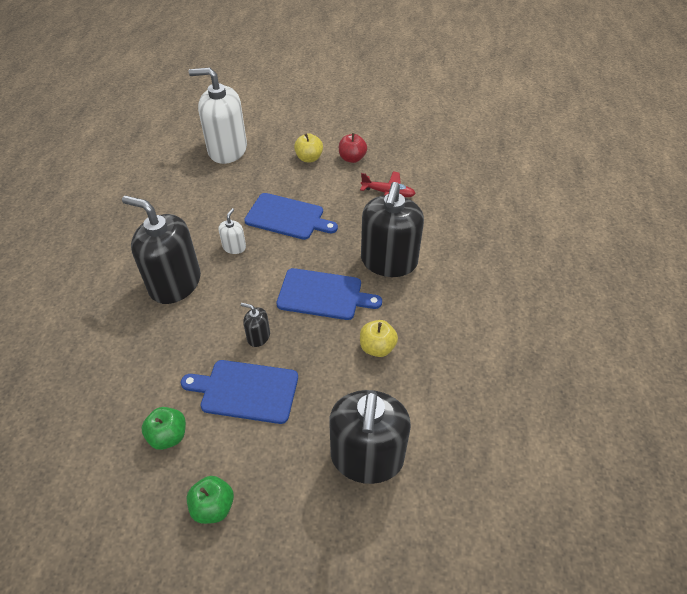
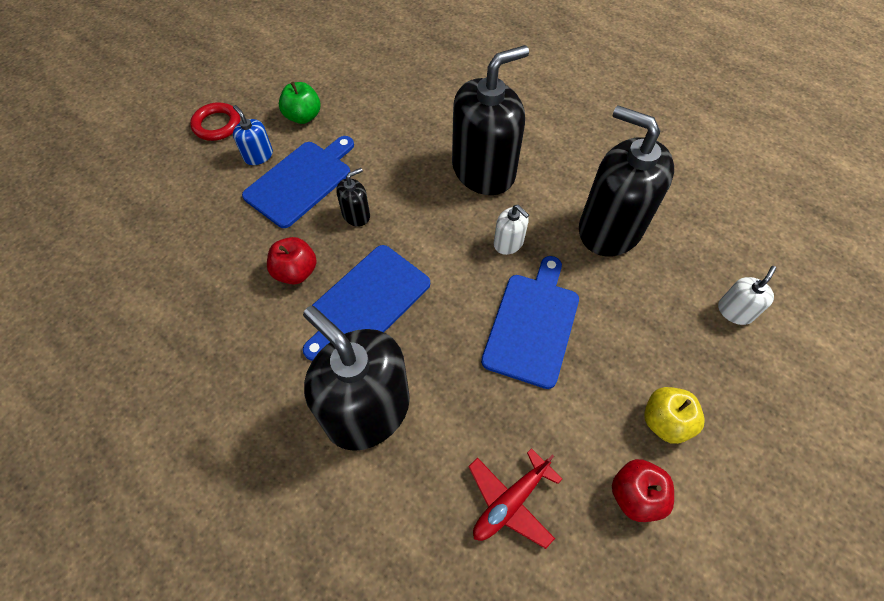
camera: 120 degrees right, 10 degrees up
(213, 507) = (217, 125): green apple -> red ring
(227, 150) = (735, 311): white soap dispenser -> white soap dispenser, size x0.43
(234, 441) = (258, 155): none -> blue soap dispenser
(287, 217) = (532, 325): blue cutting board -> blue cutting board turned 150 degrees clockwise
(328, 344) = (296, 272): none -> red apple
(367, 457) = (153, 242): black soap dispenser -> black soap dispenser (610, 228)
(377, 347) = (253, 317): yellow apple -> none

